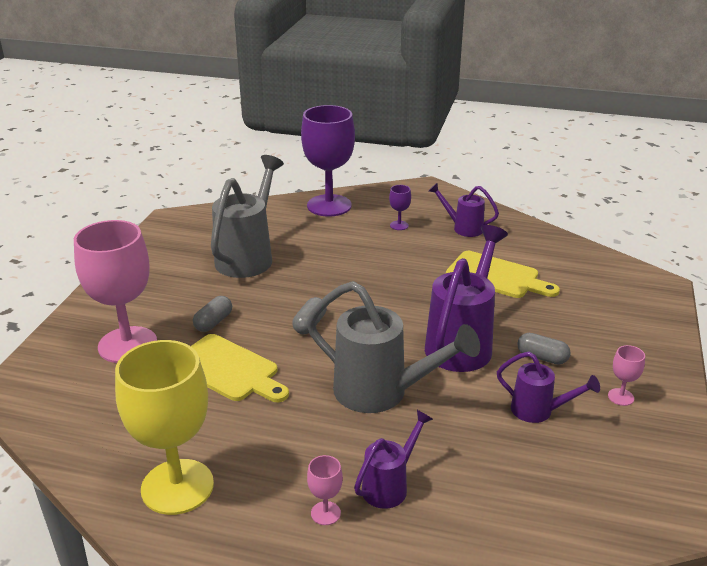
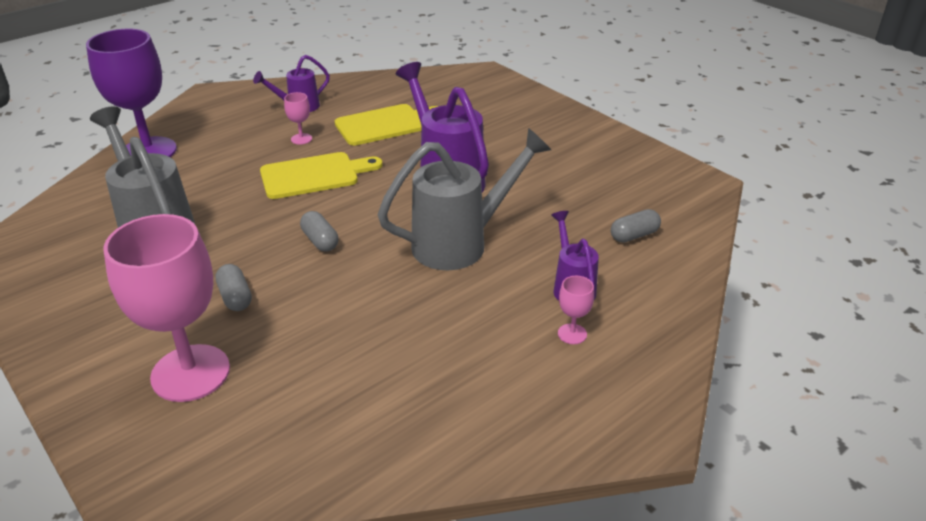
camera: 55 degrees left, 5 degrees up
(177, 487) = (457, 413): yellow goblet -> none
(228, 370) = (324, 316): yellow cutting board -> yellow cutting board (314, 175)
(399, 225) = (244, 132): purple goblet -> none
(539, 411) = (560, 184): purple watering can -> none
(542, 357) = (505, 154): grey capsule -> grey capsule (634, 235)
(620, 397) = (580, 146): pink goblet -> pink goblet (301, 139)

